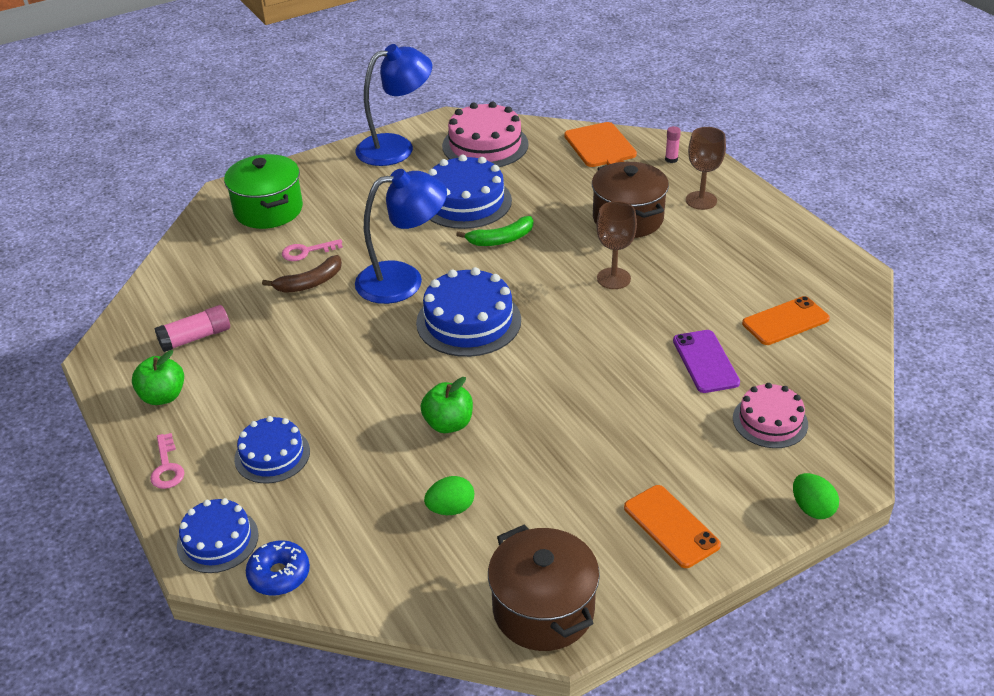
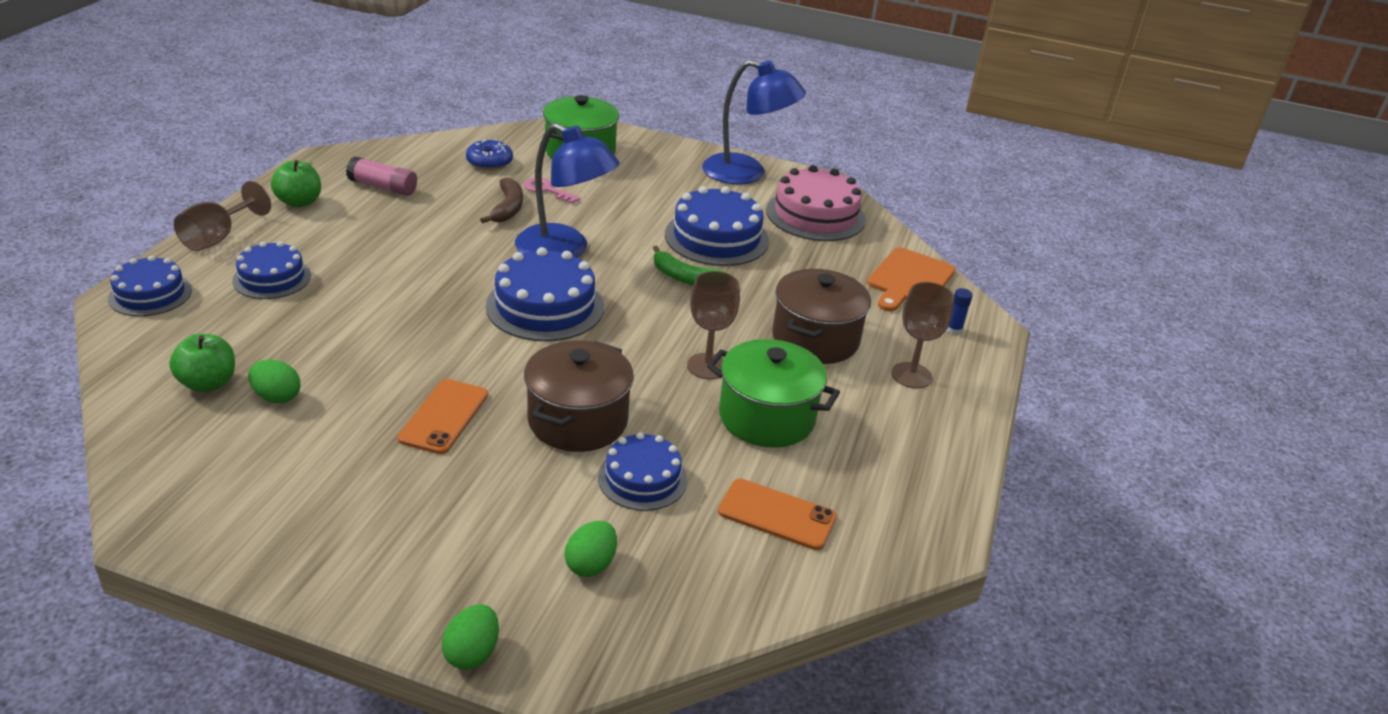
camera: 45 degrees right, 5 degrees down
(167, 467) = (218, 237): pink key -> brown goblet
(279, 574) = (129, 339): blue donut -> blue donut (489, 162)
(310, 283) = (508, 208): brown banana -> brown banana turned 105 degrees counterclockwise
(448, 424) = (390, 351): green apple -> green apple (208, 383)
(543, 609) = (178, 506): brown pot -> brown pot (578, 420)
(671, 159) = (954, 329): pink glue stick -> blue glue stick
(671, 526) = (358, 549): orange phone -> orange phone (444, 416)
(690, 279) = (766, 417): none -> green pot
(705, 361) = (642, 478): purple phone -> blue cake
(770, 421) = (591, 564): pink cake -> green egg

